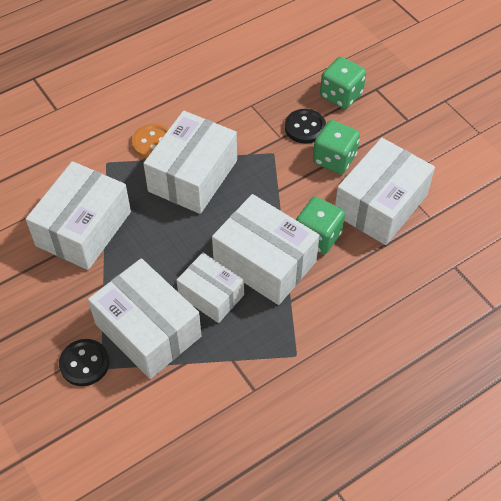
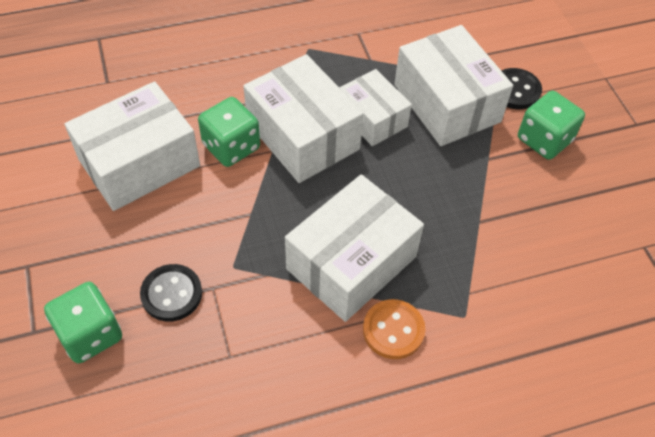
camera: 165 degrees left, 0 degrees up
(84, 228) = (505, 228): white box -> none
(334, 159) = (159, 235): green dice -> green dice (544, 140)

